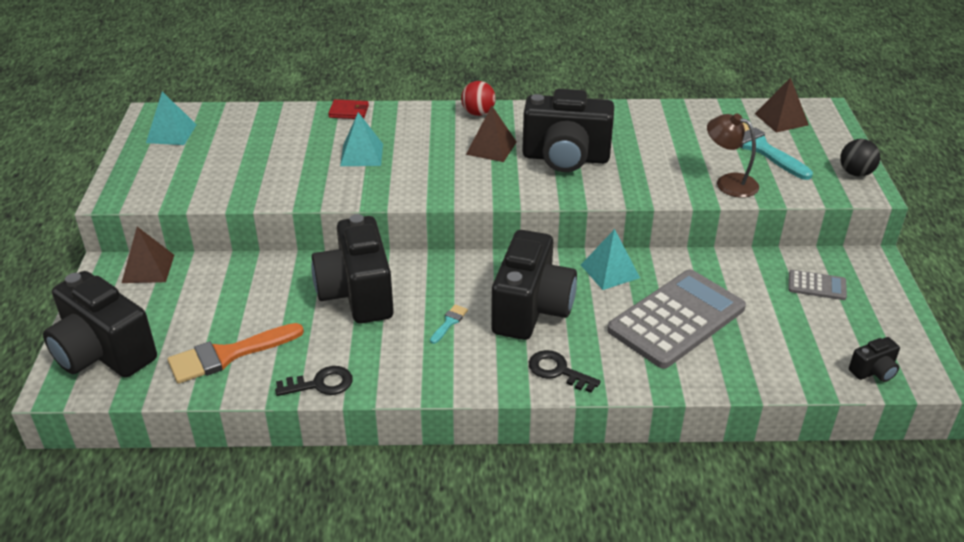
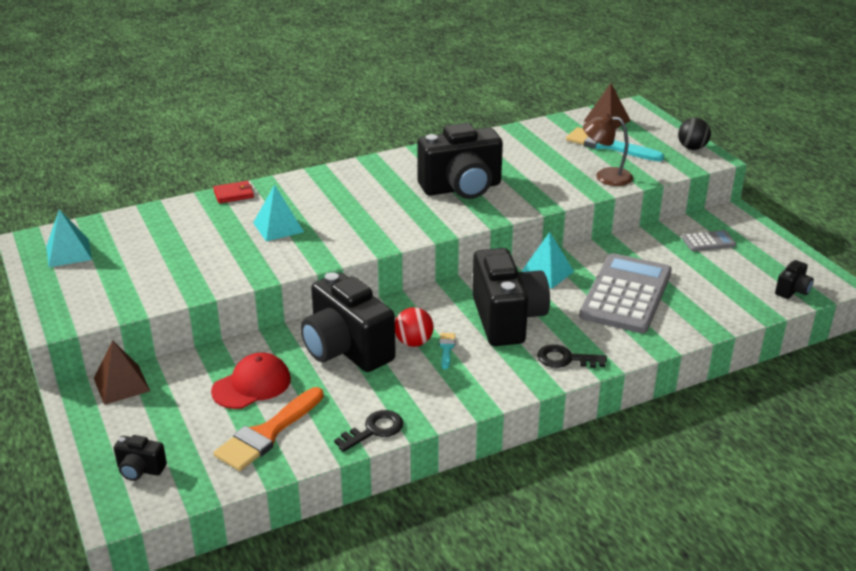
camera: 25 degrees left, 5 degrees down
(103, 353) = (140, 470): black camera -> black camera, size x0.43
(250, 303) = (252, 385): none -> red cap
(478, 113) = (355, 169): red ball -> red ball (414, 342)
(491, 148) = (391, 195): brown pyramid -> none

